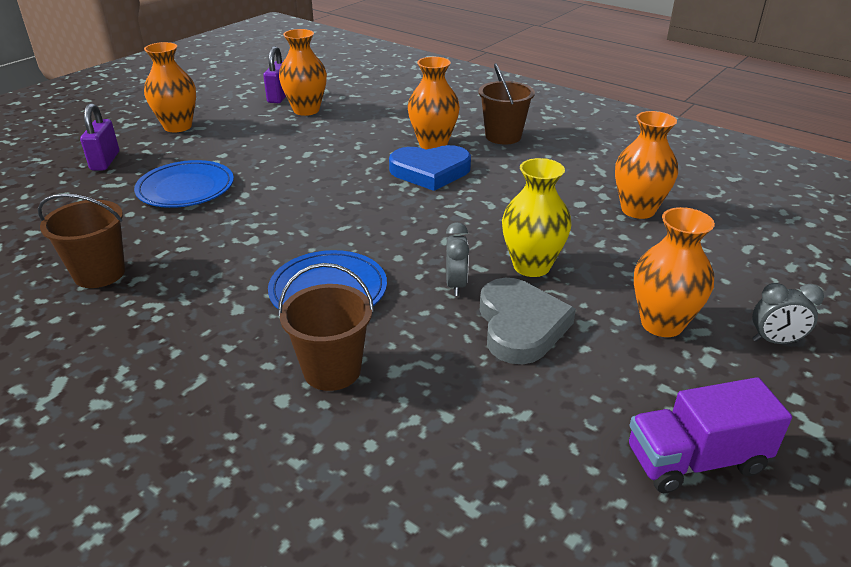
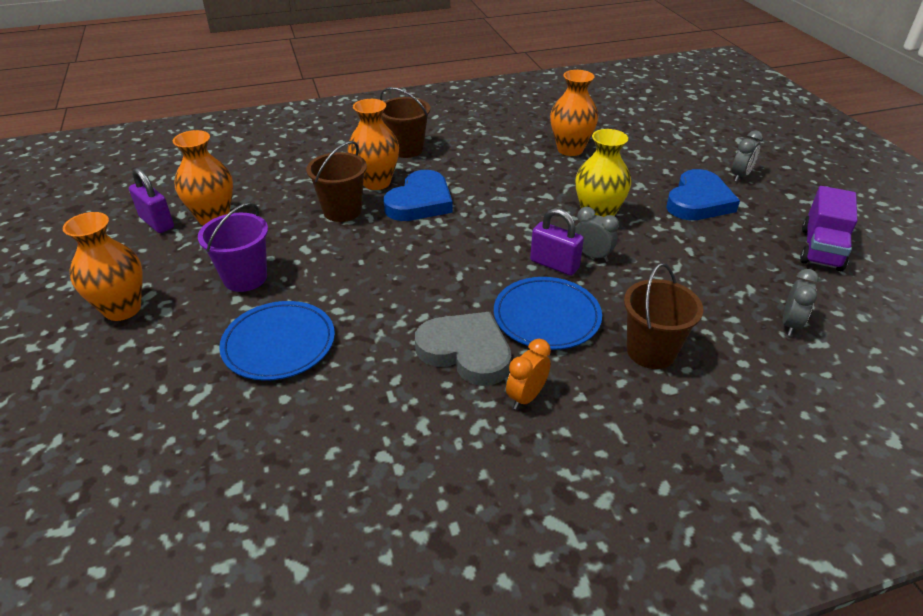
camera: 55 degrees left, 5 degrees up
(99, 273) = (386, 450): brown bucket -> brown bucket (342, 211)
(105, 161) = (131, 387): purple padlock -> purple padlock (554, 264)
(206, 317) = (526, 397): none -> orange clock
(249, 148) = (245, 278): none -> purple bucket
(483, 468) = (790, 324): none -> grey clock
(520, 325) = (661, 250): grey heart -> grey heart (466, 352)
(661, 324) = (698, 201): orange vase -> blue heart

